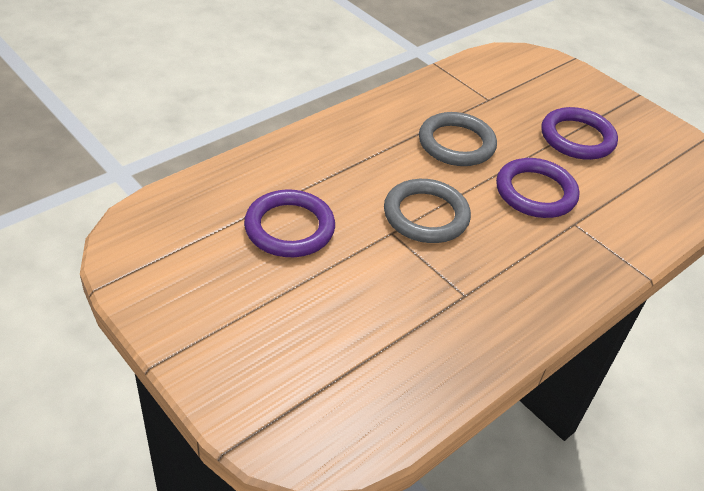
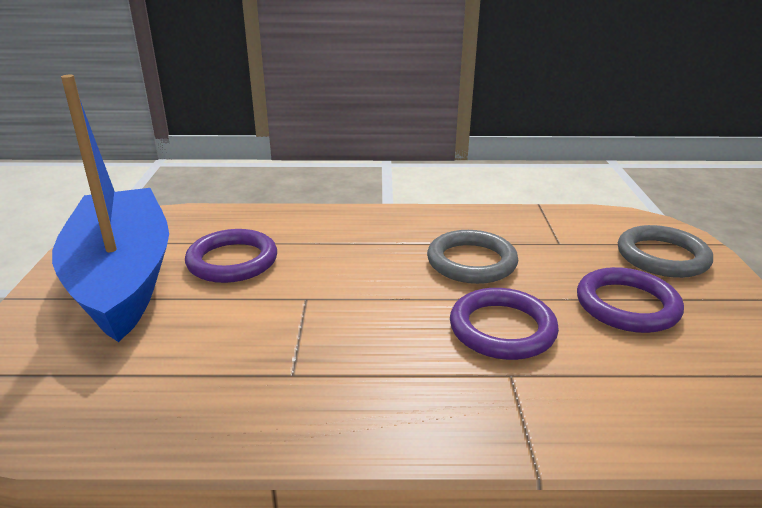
camera: 45 degrees right, 15 degrees down
(224, 291) = (122, 277): none -> blue boat
(426, 215) = (356, 299): grey ring -> grey ring (662, 256)

